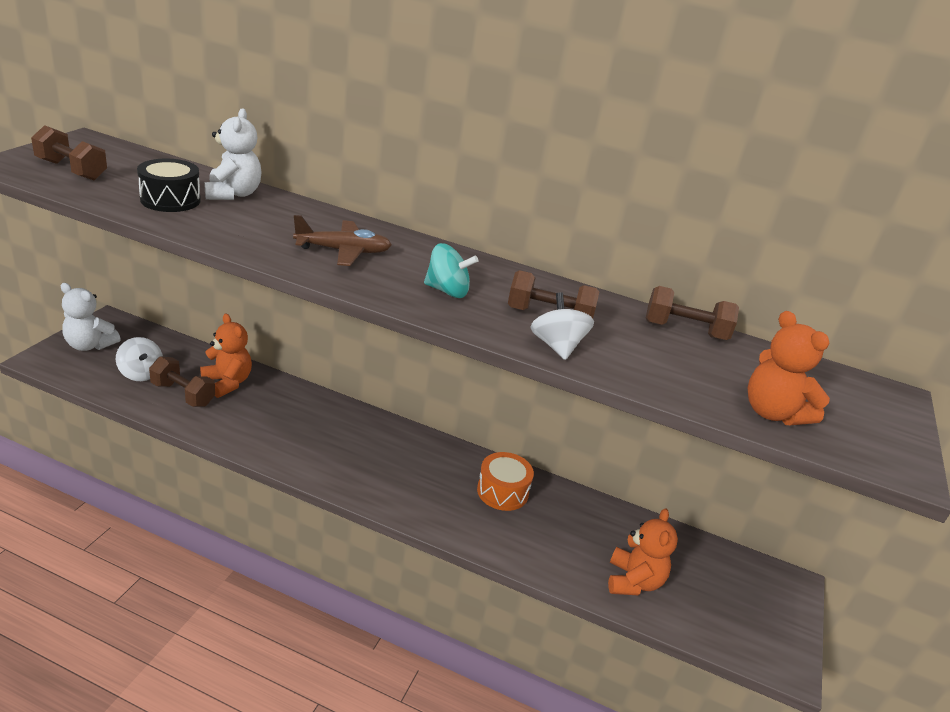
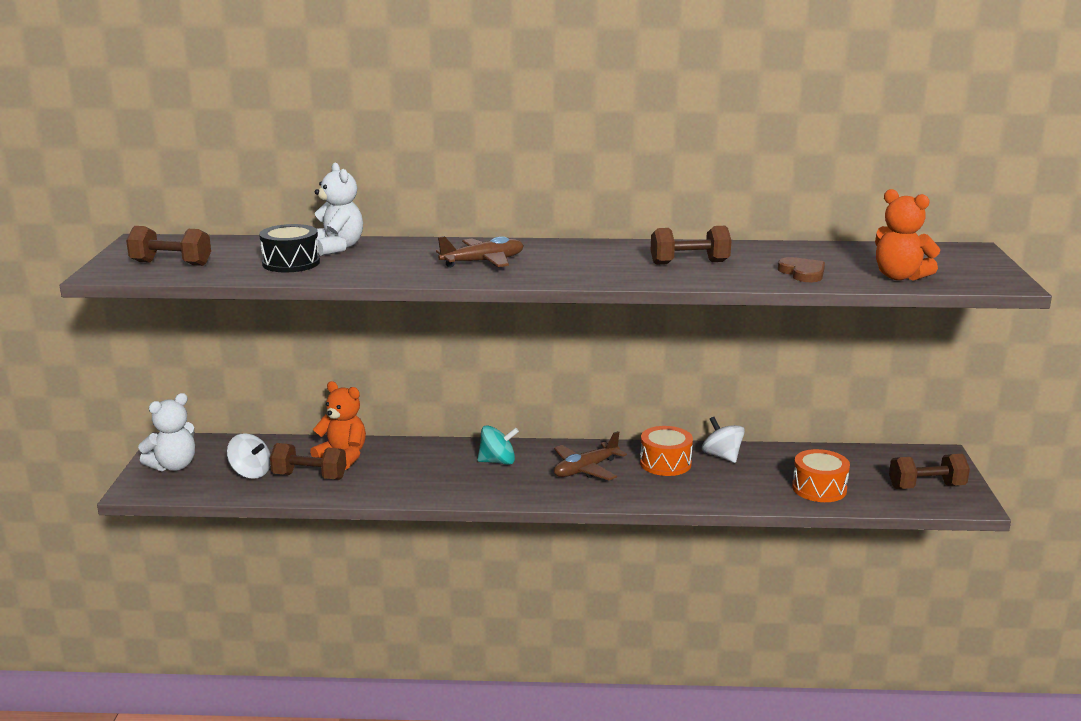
camera: 15 degrees left, 10 degrees down
(90, 345) = (173, 466): white teddy bear -> white teddy bear turned 45 degrees counterclockwise
(423, 472) = (586, 469): none -> brown plane
(447, 291) = (596, 266): turquoise spinning top -> turquoise spinning top (498, 461)
(557, 346) = (715, 277): white spinning top -> white spinning top (722, 456)
(633, 581) = (819, 488): orange teddy bear -> orange drum
(661, 370) = (802, 273): none -> brown heart
(685, 331) = (796, 248): brown dumbbell -> brown dumbbell (926, 487)

